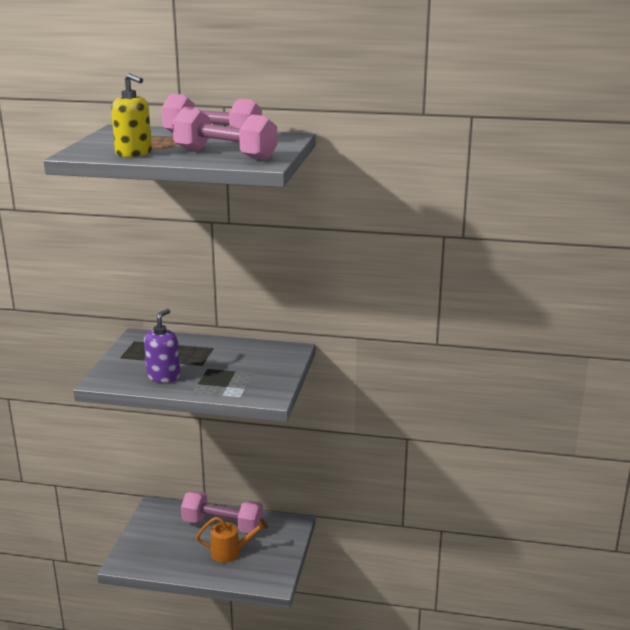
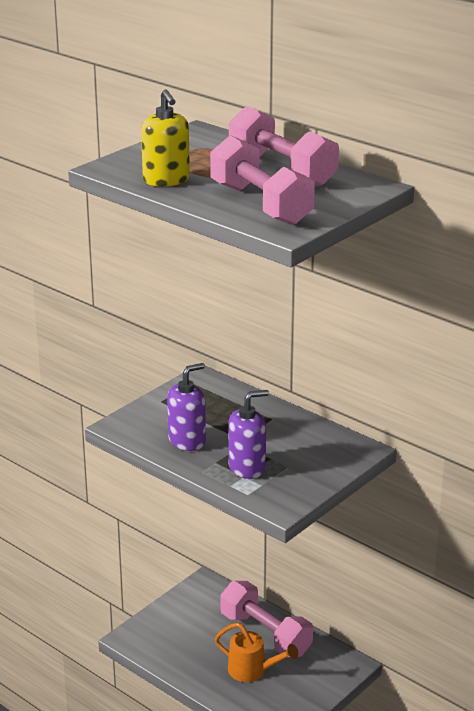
camera: 30 degrees right, 5 degrees up
(224, 381) = (247, 468): none -> purple soap dispenser

